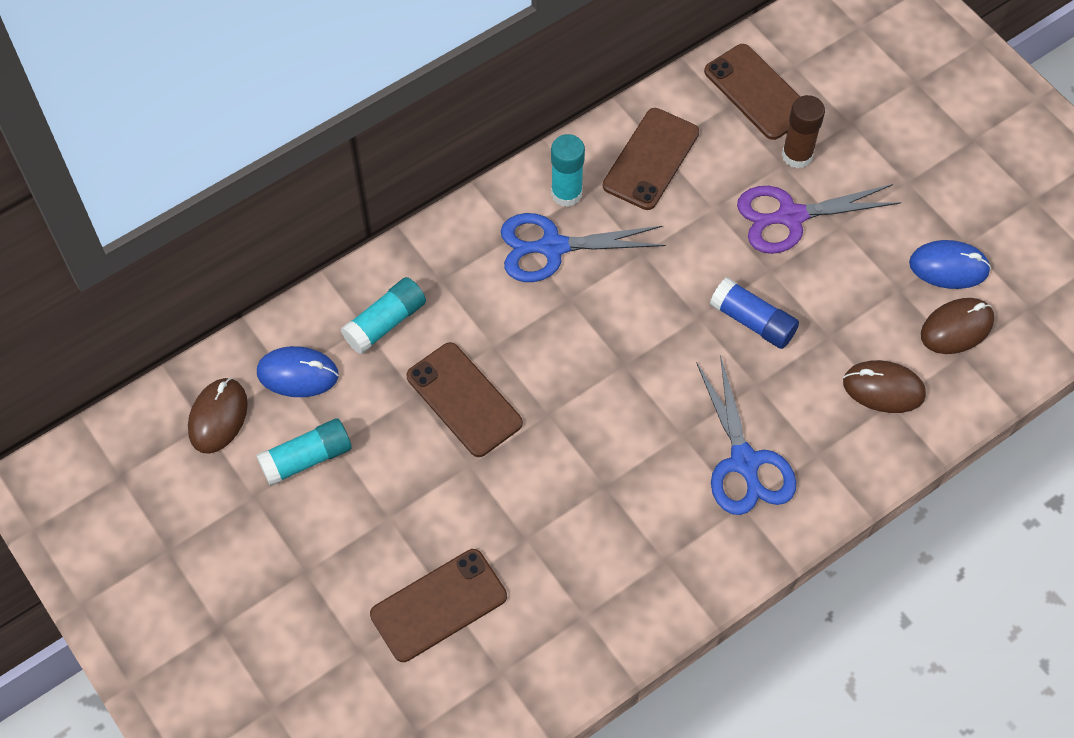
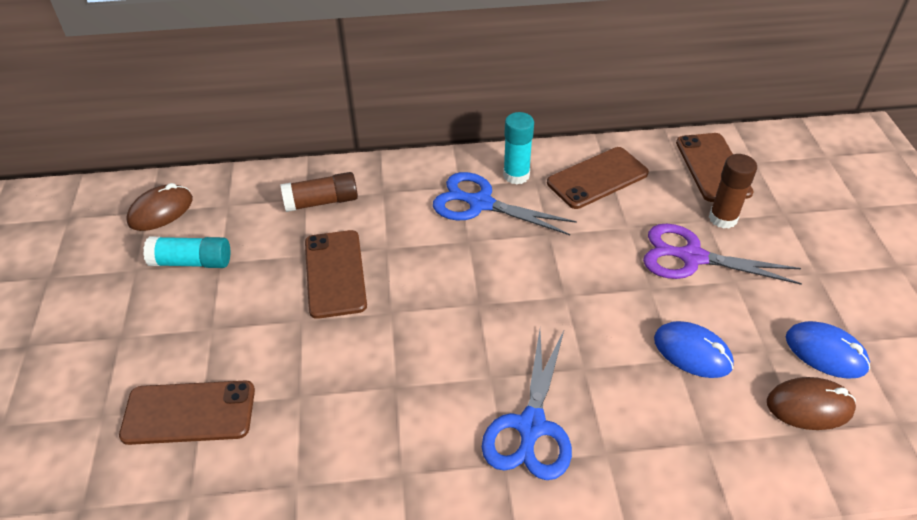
camera: 30 degrees right, 15 degrees down
(298, 374) = (235, 208): blue mouse -> blue mouse (692, 352)
(385, 323) = (321, 202): turquoise glue stick -> brown glue stick
(752, 321) = (610, 318): blue glue stick -> none
(883, 388) = (705, 425): brown mouse -> none

